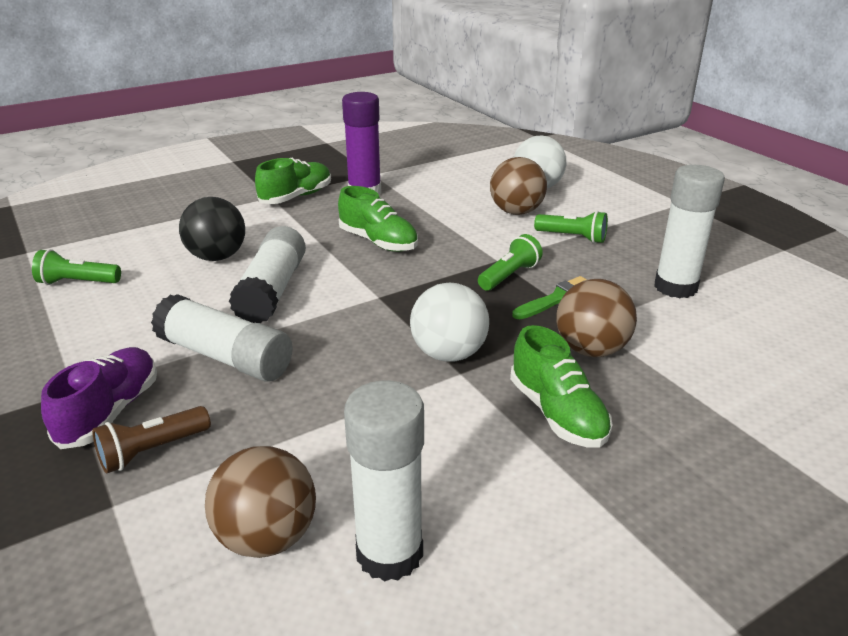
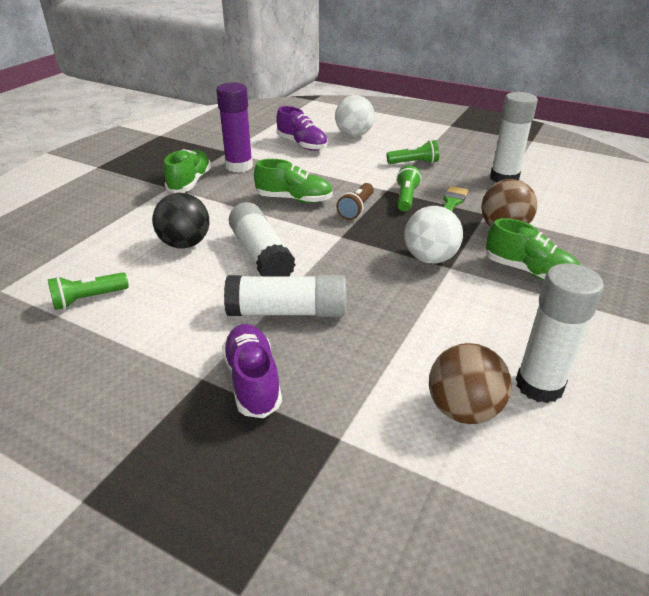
camera: 30 degrees left, 5 degrees up
(152, 451) = (320, 392): brown flashlight -> brown flashlight (356, 209)
(461, 185) = (302, 145): none -> purple shoe
(516, 212) = (360, 155): brown ball -> none

